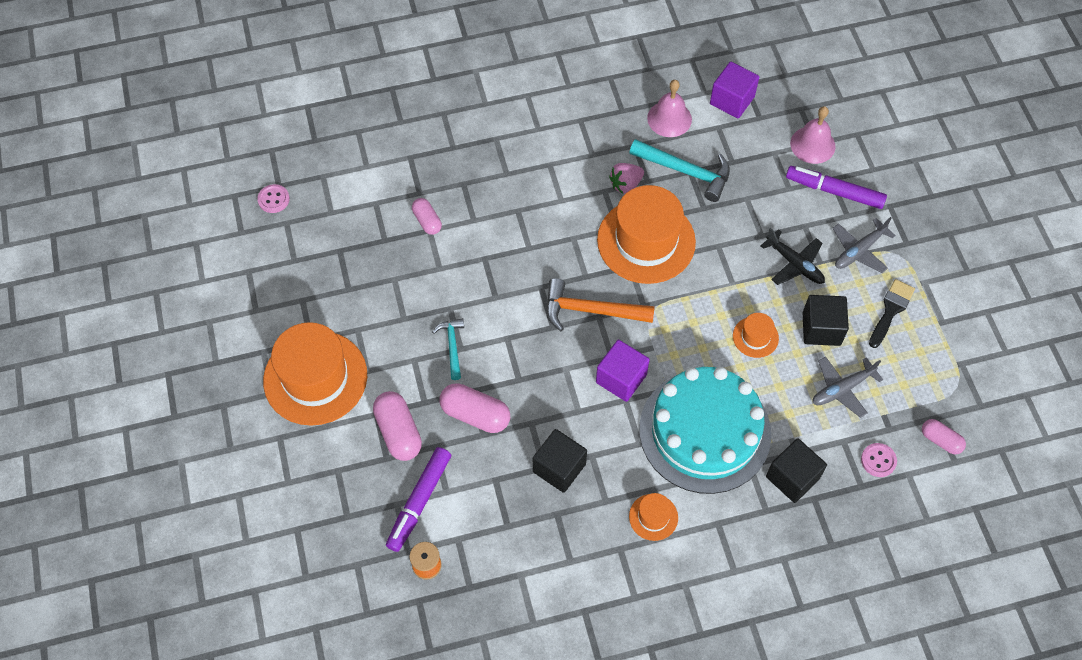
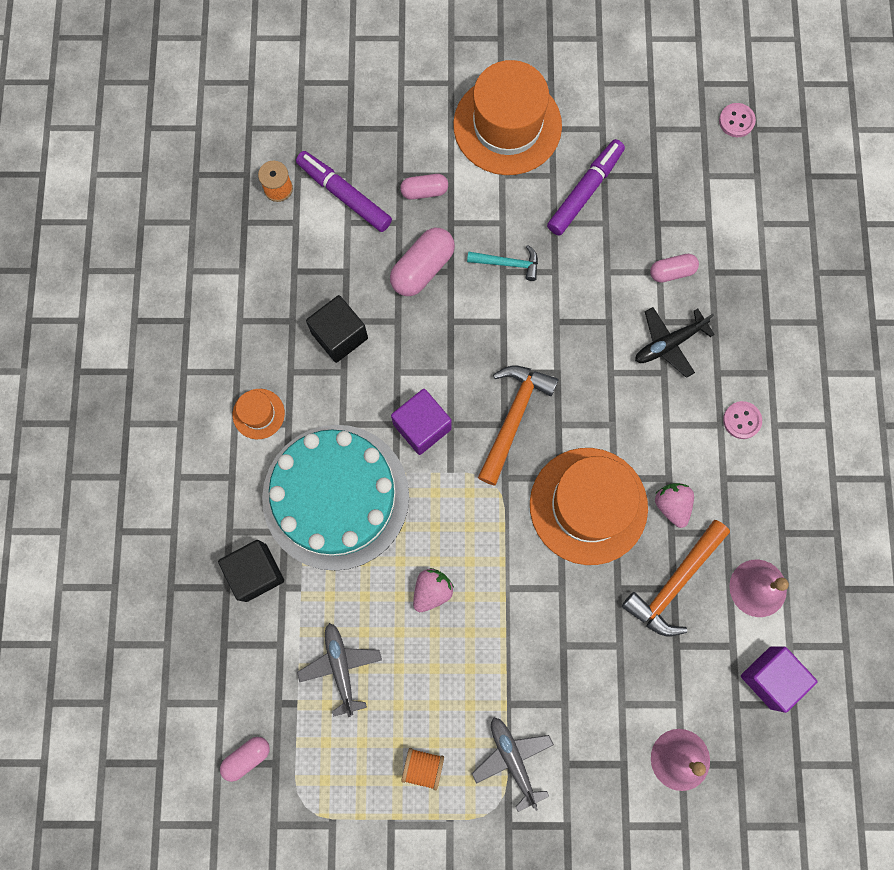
camera: 105 degrees right, 15 degrees up
(398, 432) = (424, 191): pink capsule -> pink capsule, size x0.62
(686, 172) = (674, 583): turquoise hammer -> orange hammer
(755, 337) = (432, 591): orange hat -> pink strawberry
(794, 264) = (514, 671): black plane -> black plane (669, 343)
(821, 329) = (421, 672): black cube -> none
(834, 191) = (604, 761): purple marker -> purple marker (585, 191)
(878, 460) = (246, 675): pink button -> pink button (741, 420)
(891, 310) = (423, 766): black brush -> orange spool

